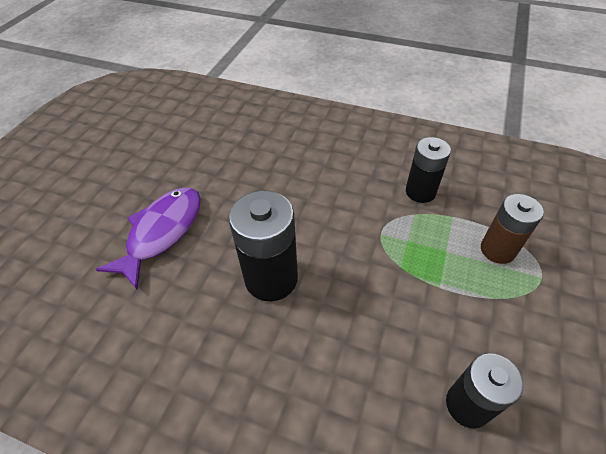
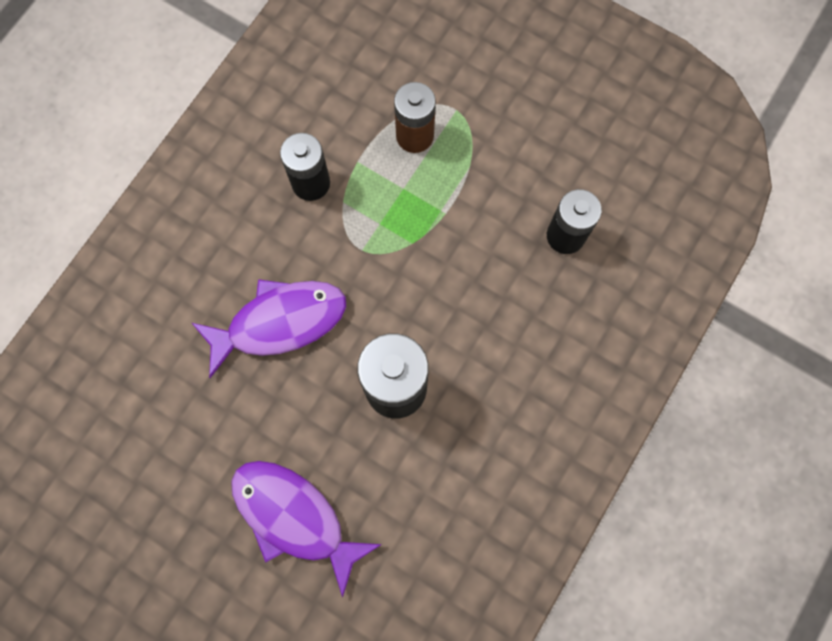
camera: 80 degrees left, 25 degrees up
(306, 195) = (280, 322): none -> purple fish

